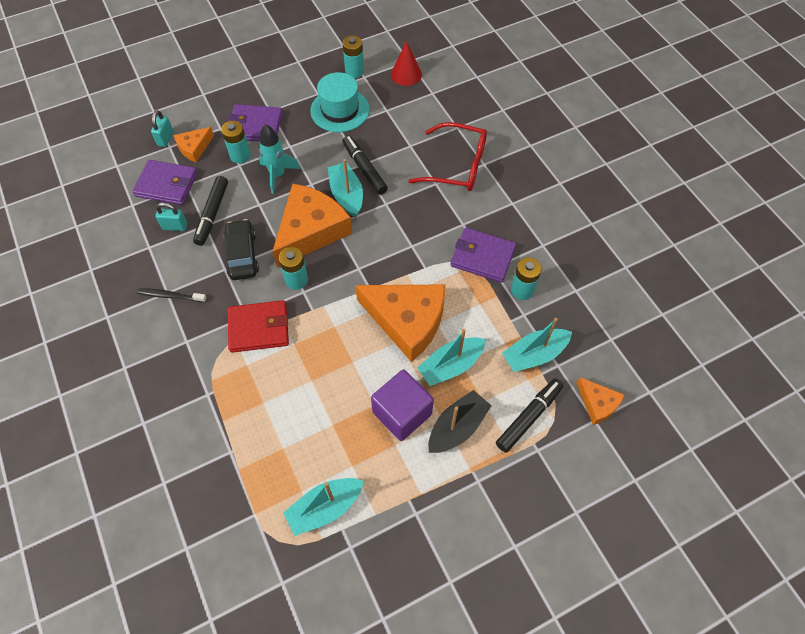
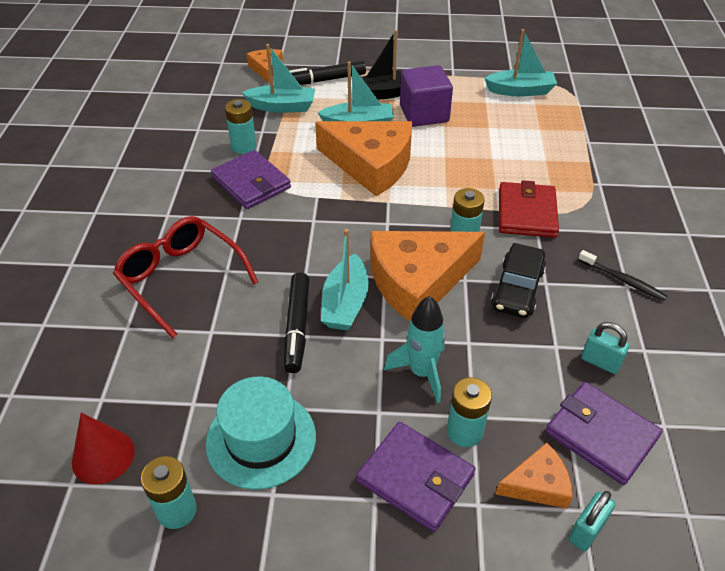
camera: 150 degrees left, 15 degrees down
(212, 214) = (541, 356): black marker -> none
(259, 328) = (526, 213): red wallet -> red wallet turned 75 degrees clockwise
(407, 321) = (371, 164): orange cheese -> orange cheese turned 150 degrees clockwise

